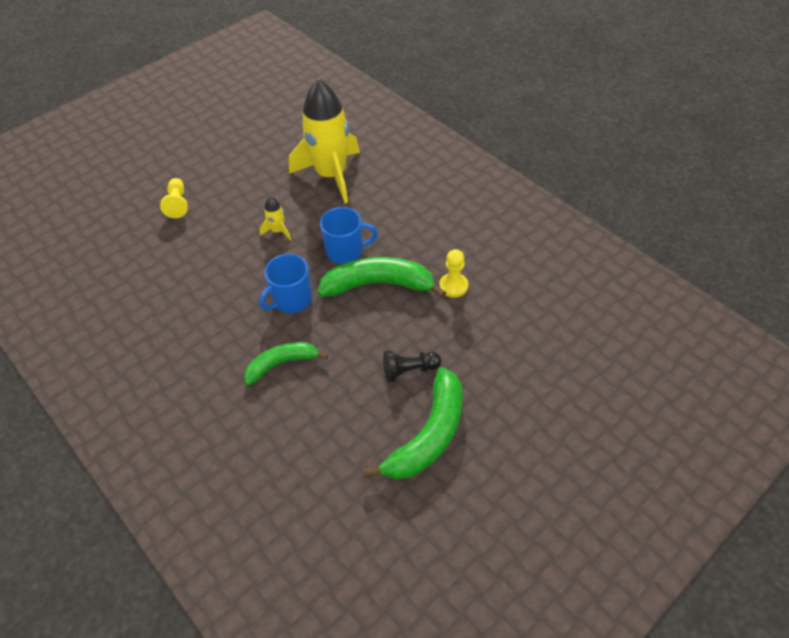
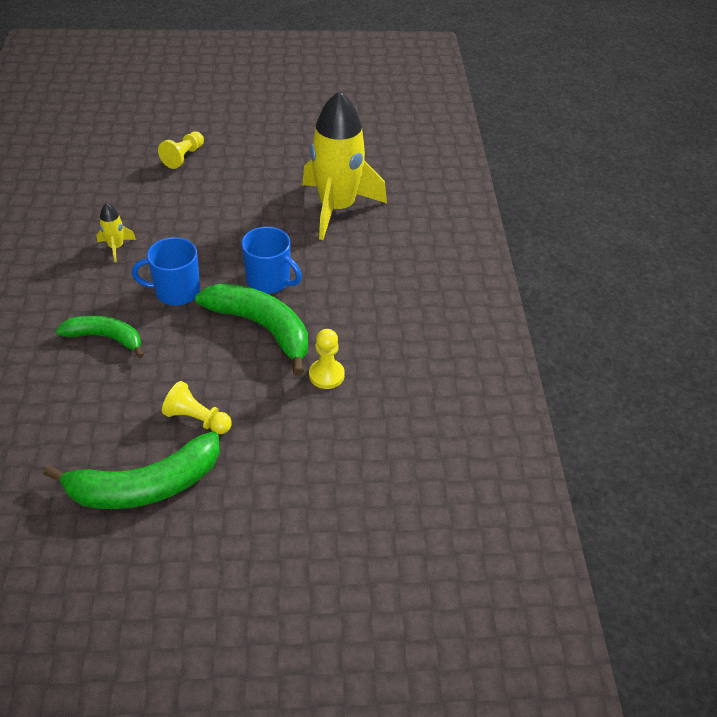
camera: 35 degrees right, 5 degrees down
(278, 231) = (234, 227): yellow rocket -> yellow rocket (116, 247)
(409, 370) = (197, 419): black pawn -> yellow pawn

